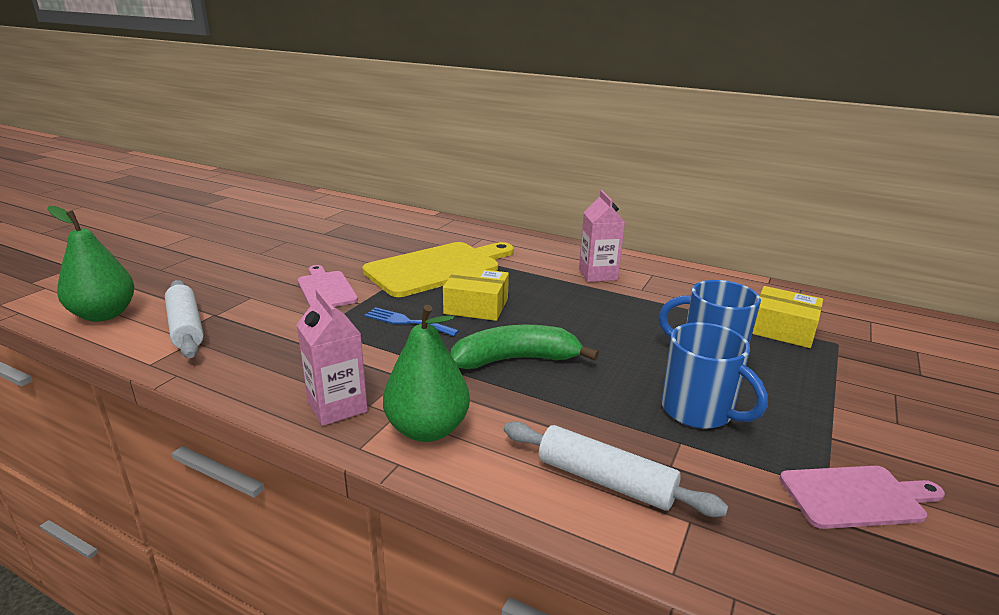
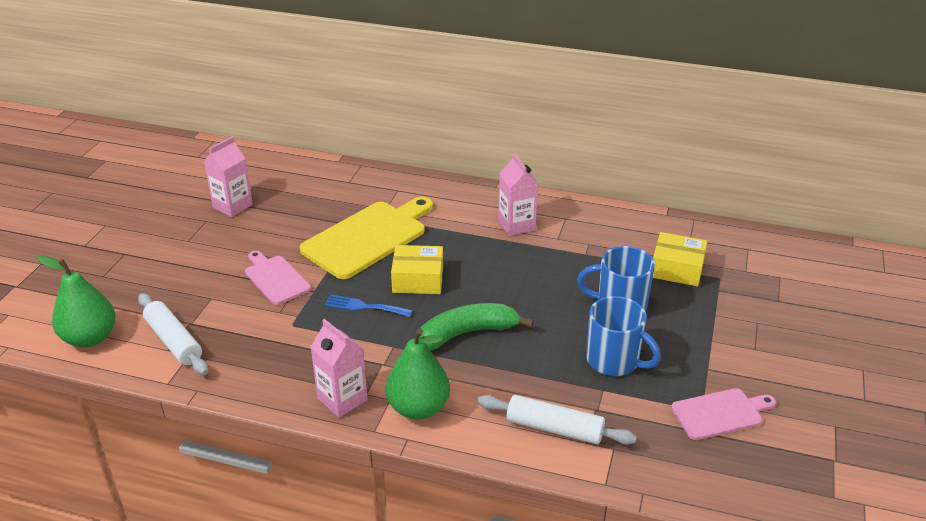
camera: 10 degrees left, 10 degrees up
(318, 234) = (232, 206): none -> pink carton

